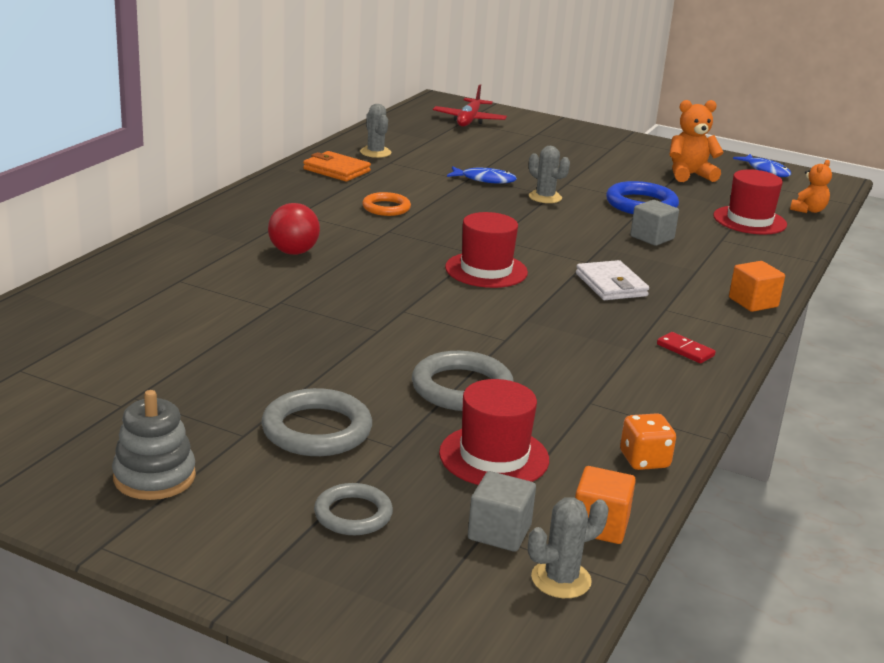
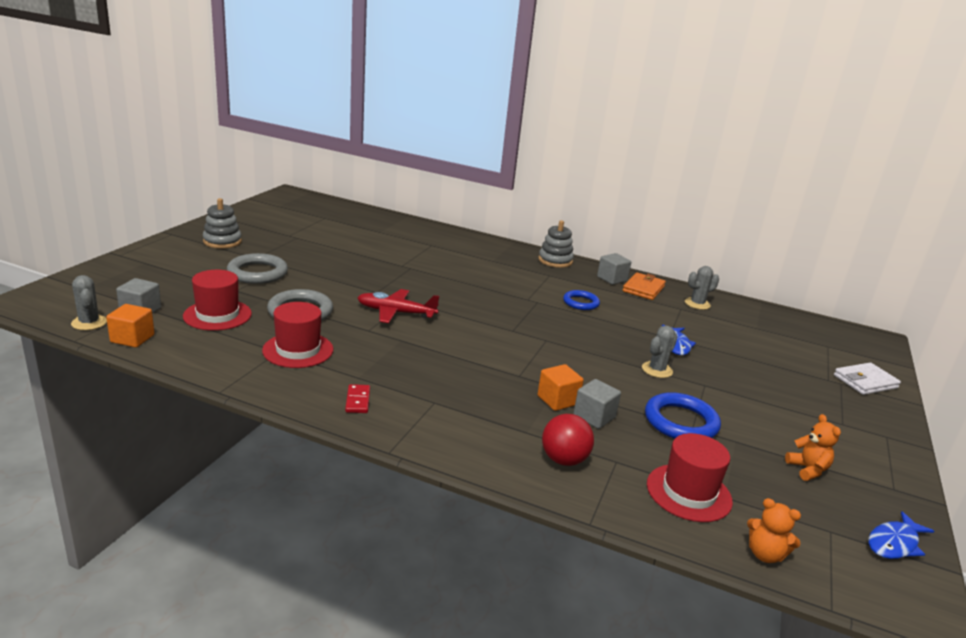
camera: 85 degrees right, 0 degrees up
(245, 204) = (555, 261): none -> grey stacking toy
(293, 252) = (484, 272): red ball -> red ball (564, 460)
(307, 181) = (612, 279): none -> grey cube
(353, 514) = (174, 278): grey ring -> none
(386, 208) = (581, 303): orange ring -> blue ring
(469, 120) = (834, 349): red plane -> red plane (396, 312)
(486, 270) = (482, 332): red hat -> red hat (298, 350)
(611, 285) = (474, 381): white wallet -> white wallet (865, 382)
(644, 460) = (198, 361): orange dice -> none
(685, 350) = (357, 400): red domino -> red domino turned 45 degrees counterclockwise
(689, 175) = (807, 469): orange teddy bear -> orange teddy bear, size x0.66
(753, 302) = (461, 454): orange cube -> orange cube (557, 400)

